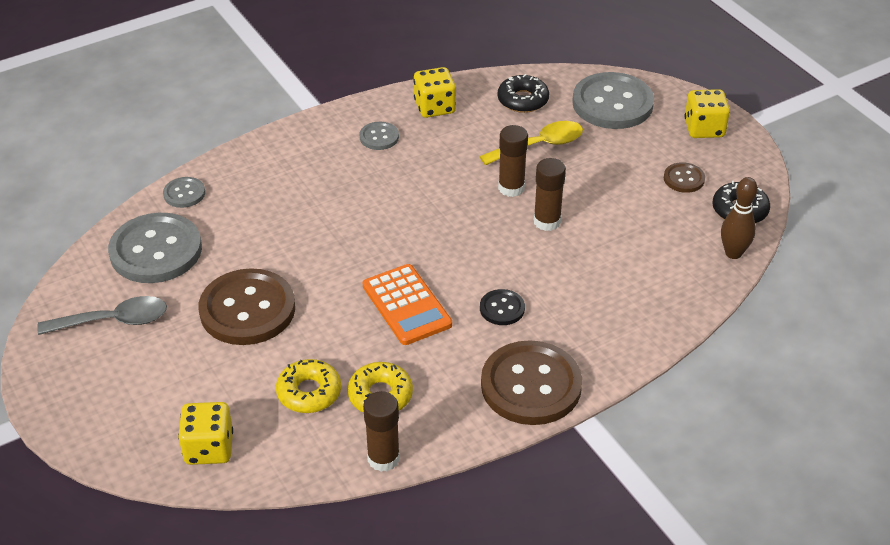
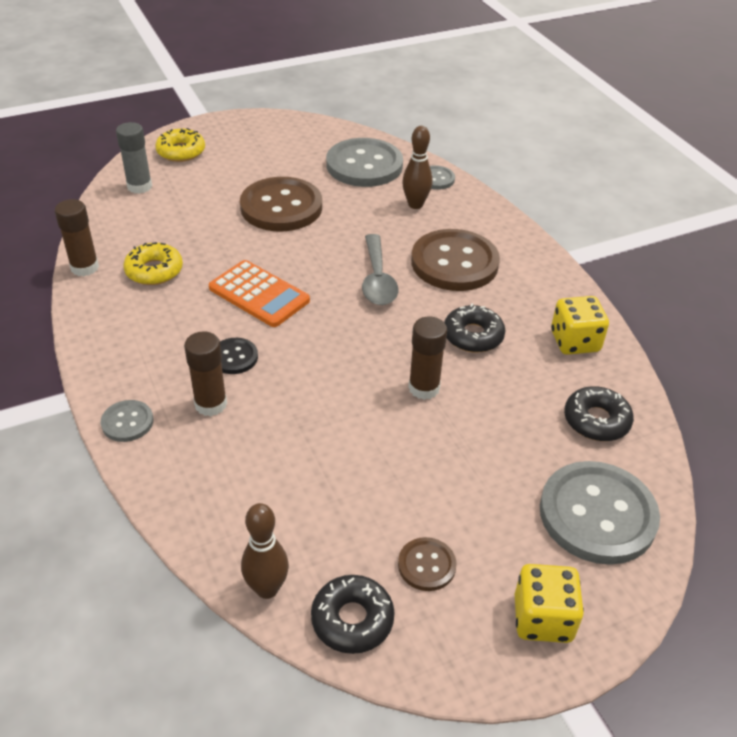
camera: 95 degrees right, 0 degrees up
(114, 321) = (288, 148): grey spoon -> grey spoon (377, 279)
(209, 448) = (139, 186): yellow dice -> grey glue stick
(236, 206) = (415, 204): none -> brown bowling pin
(309, 392) = (174, 234): yellow donut -> yellow donut (181, 152)
(379, 137) = (518, 295): grey button -> grey button (127, 422)
(406, 305) = (259, 294): orange calculator -> orange calculator turned 120 degrees counterclockwise
(439, 162) = (473, 336): none -> black donut
(531, 385) = (124, 364): brown button -> brown button (454, 263)
(539, 145) = (502, 423): yellow spoon -> none
(547, 221) = (361, 410): brown glue stick -> brown glue stick (211, 404)

